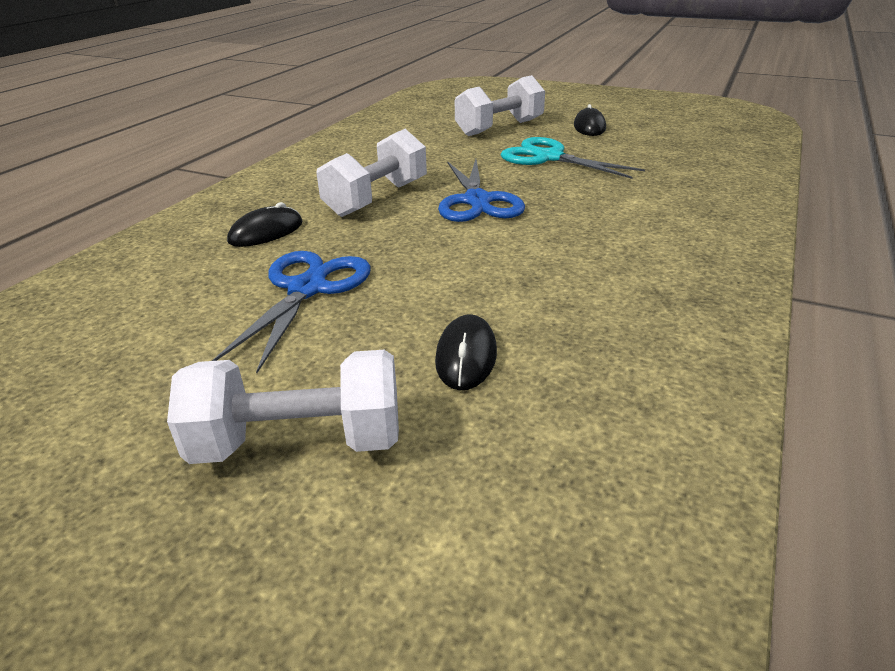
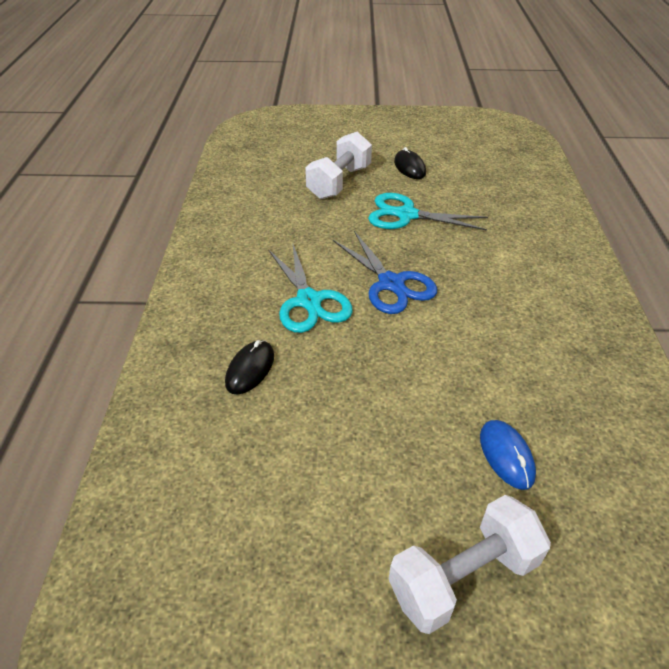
camera: 25 degrees left, 10 degrees up
(307, 289) = (341, 425): blue scissors -> none
(377, 198) = (309, 301): white dumbbell -> turquoise scissors
(466, 356) = (506, 455): black mouse -> blue mouse

